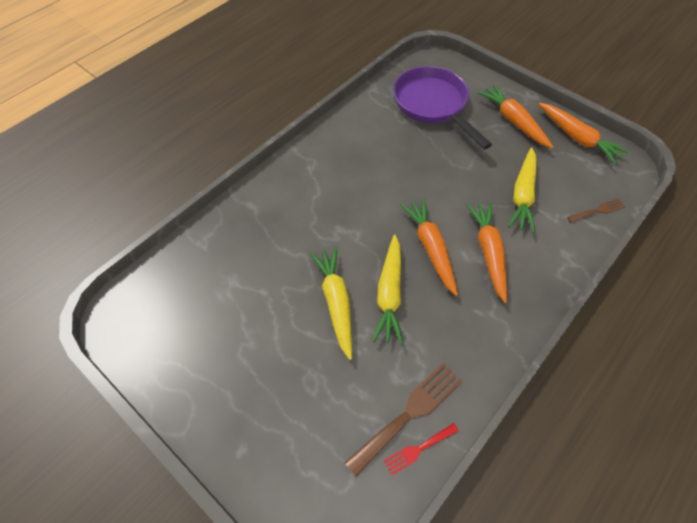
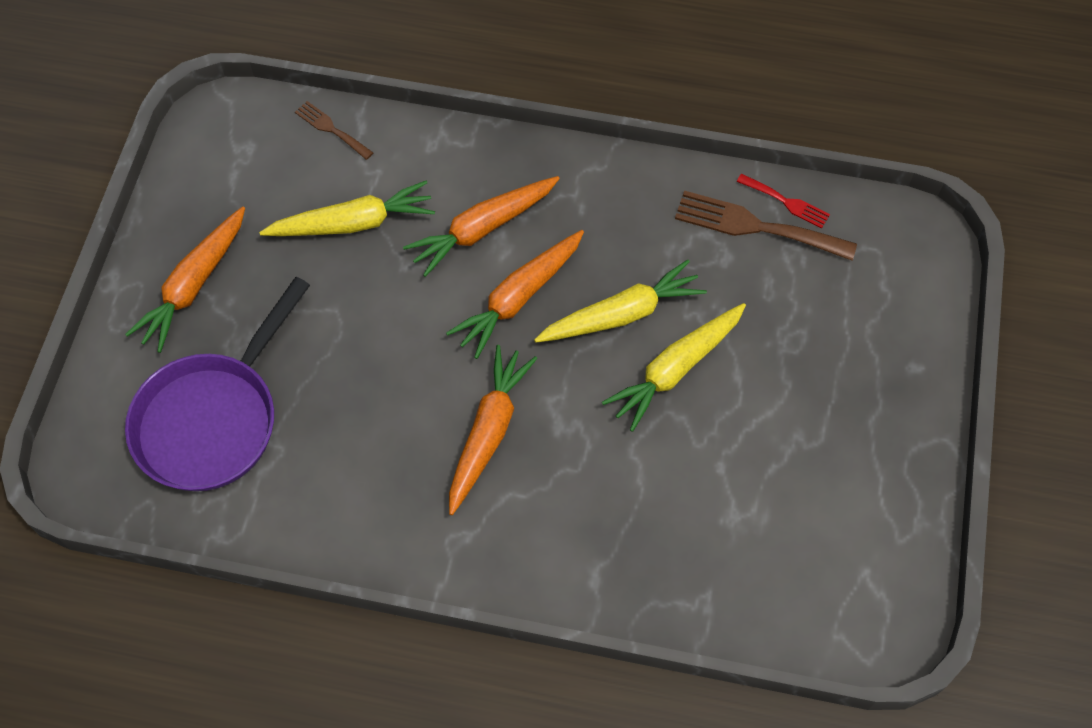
camera: 120 degrees left, 5 degrees up
(577, 138) = (189, 189): orange carrot -> orange carrot (488, 432)

